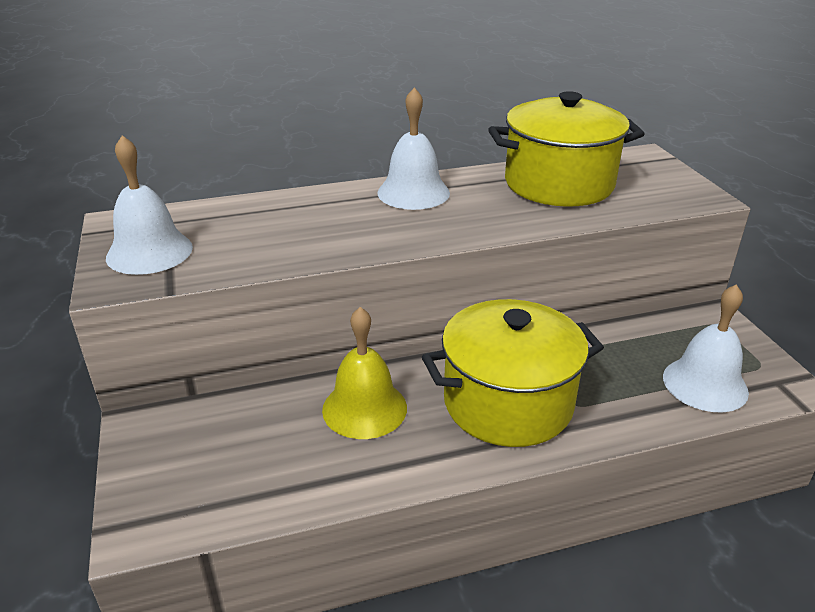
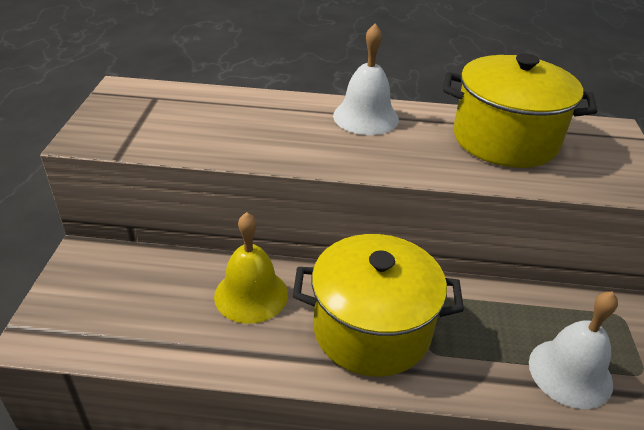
camera: 20 degrees right, 5 degrees up
(149, 252) = (125, 120): white bell -> none

